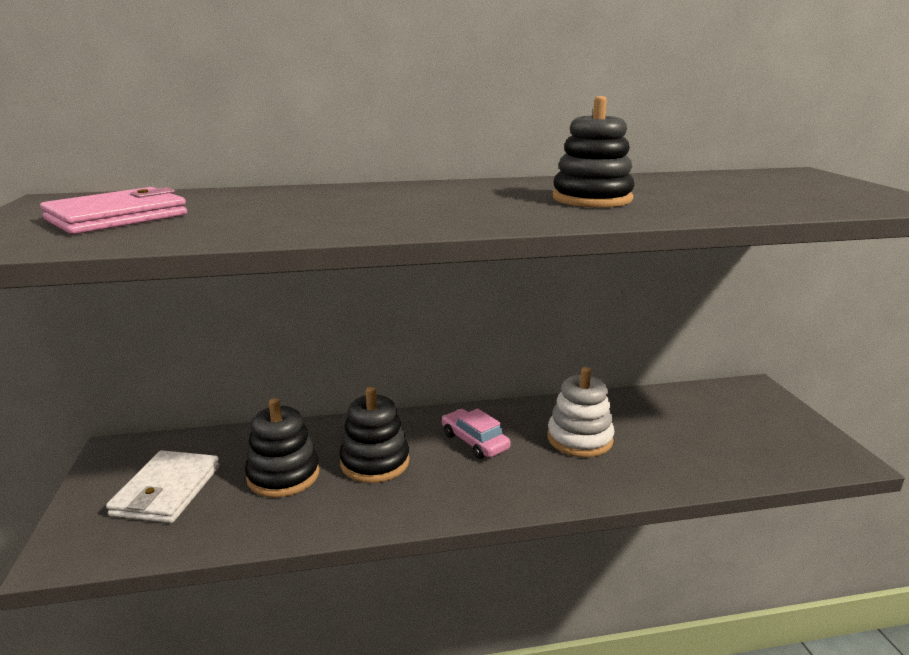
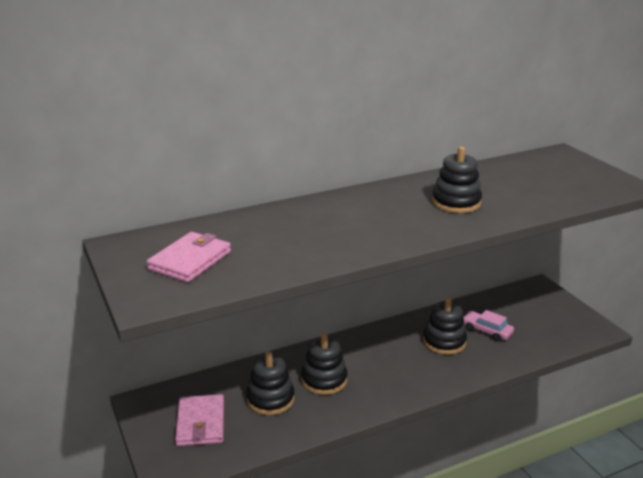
camera: 15 degrees left, 5 degrees up
(167, 490) = (201, 423): white wallet -> pink wallet
(474, 441) = (380, 354): pink car -> pink car (487, 331)
(579, 439) = (444, 342): white stacking toy -> black stacking toy

